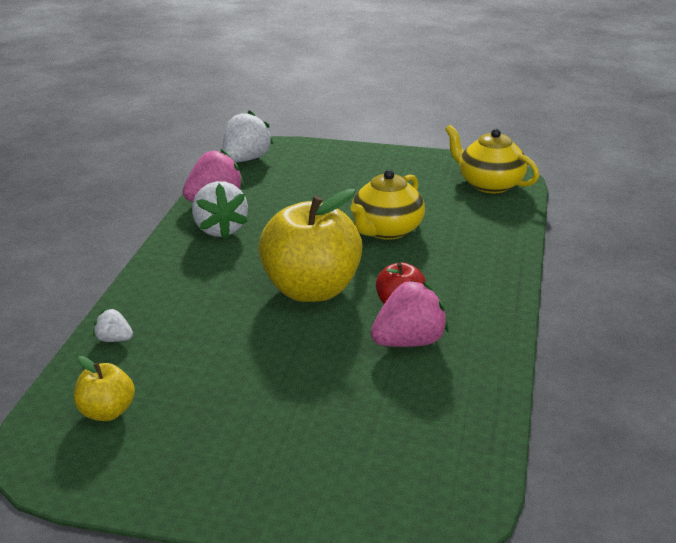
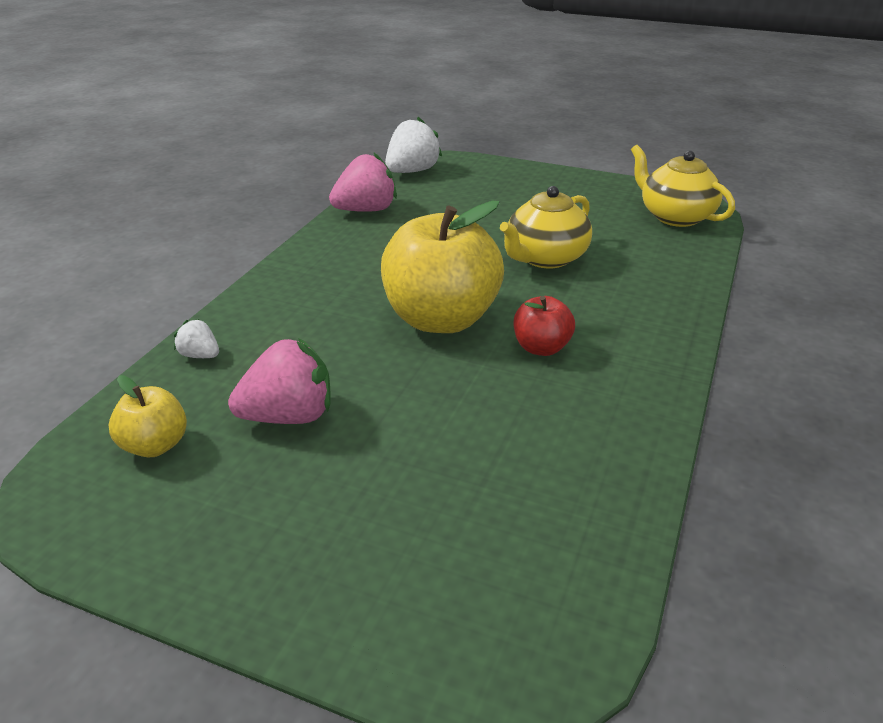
camera: 10 degrees right, 5 degrees up
(220, 230) = (361, 242): white strawberry -> none
(409, 342) = (542, 396): pink strawberry -> pink strawberry (289, 416)

